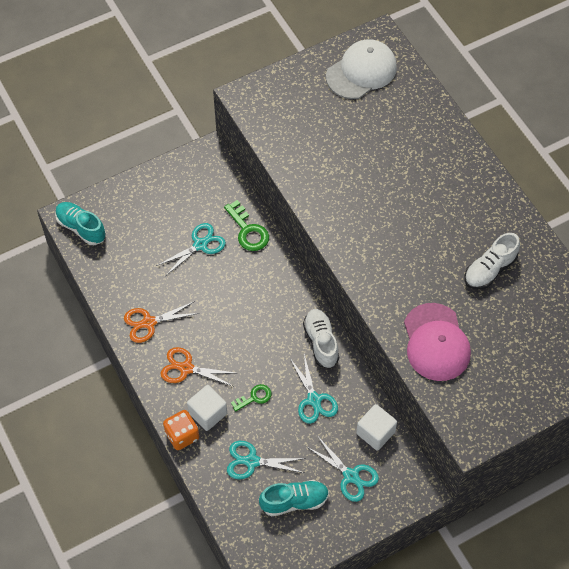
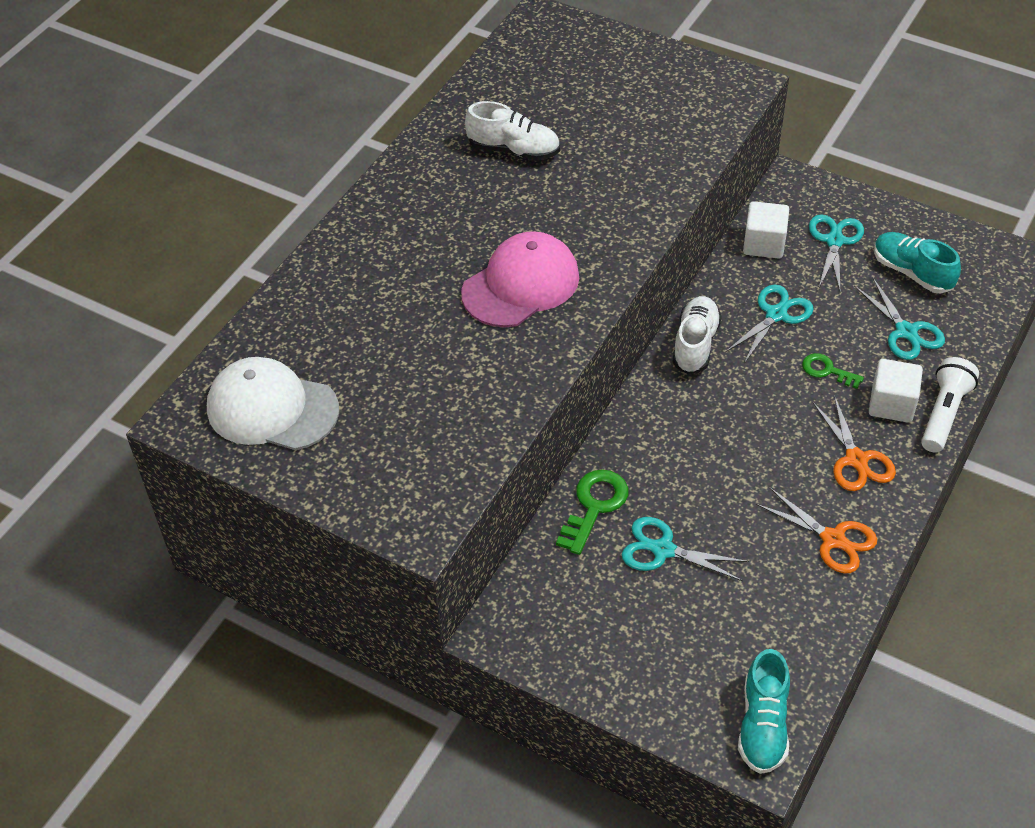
camera: 120 degrees left, 10 degrees down
(182, 435) = (943, 414): orange dice -> white flashlight
(321, 342) = (695, 344): white shoe -> white shoe turned 150 degrees clockwise
(436, 342) = (654, 154): pink cap -> pink cap (521, 285)

